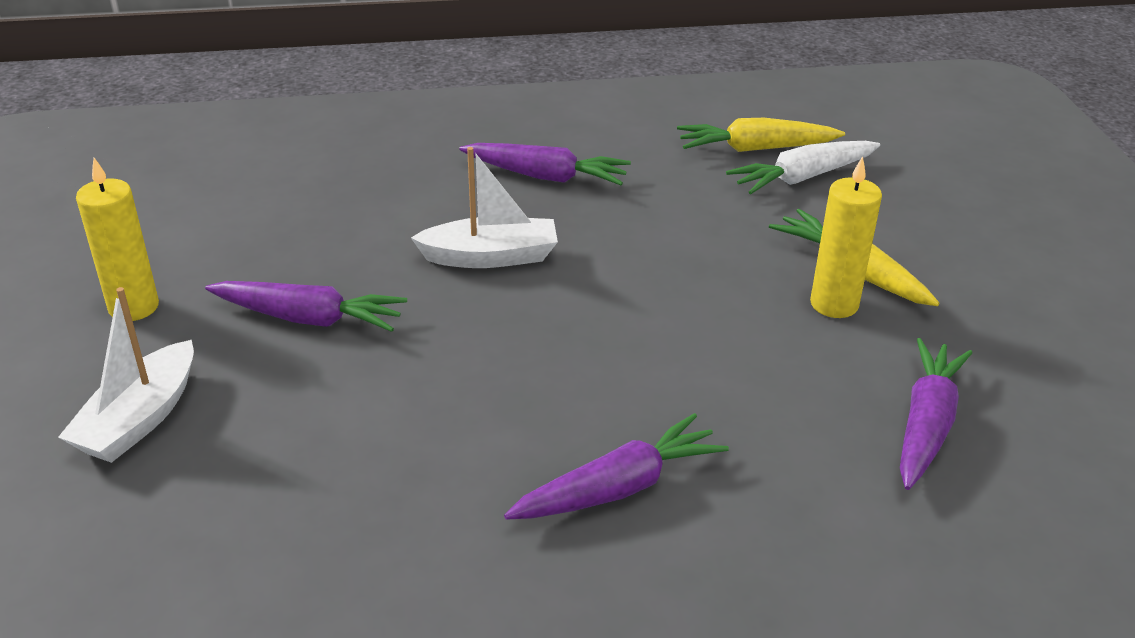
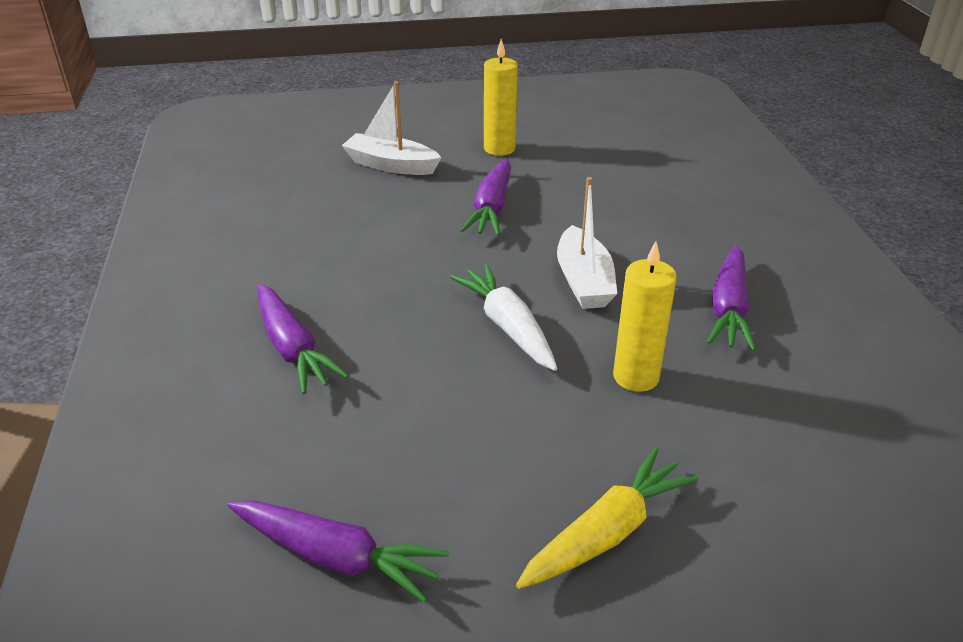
camera: 90 degrees right, 0 degrees up
(755, 149) = (865, 471): yellow carrot -> none
(802, 178) = (810, 511): white carrot -> white carrot (507, 326)
(834, 304) = (538, 508): yellow candle -> yellow candle (636, 377)

